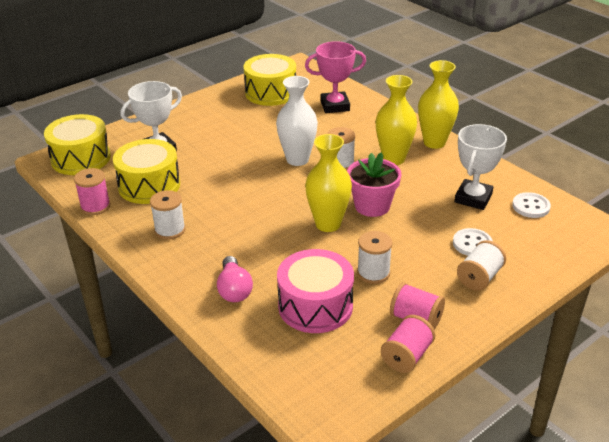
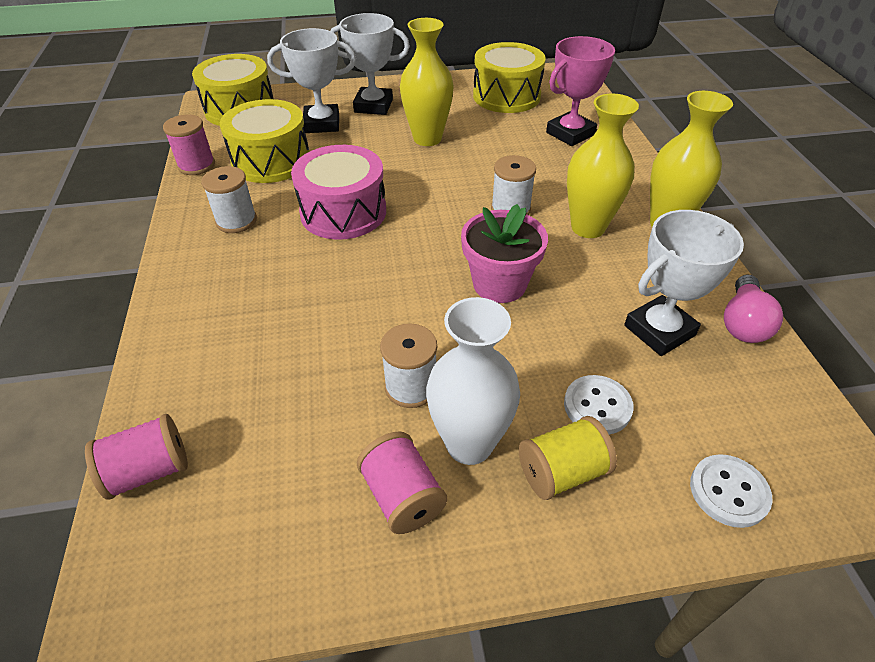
camera: 30 degrees right, 10 degrees up
(183, 126) = (373, 106): none -> white trophy
(234, 289) = (222, 329): pink light bulb -> pink light bulb (743, 323)
(297, 159) = (461, 186): white vase -> white vase (469, 444)
(315, 306) = (290, 402): pink drum -> pink drum (343, 212)
(328, 224) = (418, 287): yellow vase -> yellow vase (427, 138)
(335, 106) = (570, 134): pink trophy -> pink trophy turned 60 degrees counterclockwise
(407, 356) = (331, 557): pink spool -> pink spool (149, 470)
(479, 277) = (562, 472): white spool -> yellow spool
(531, 206) = (747, 383): white button -> white button (728, 492)

